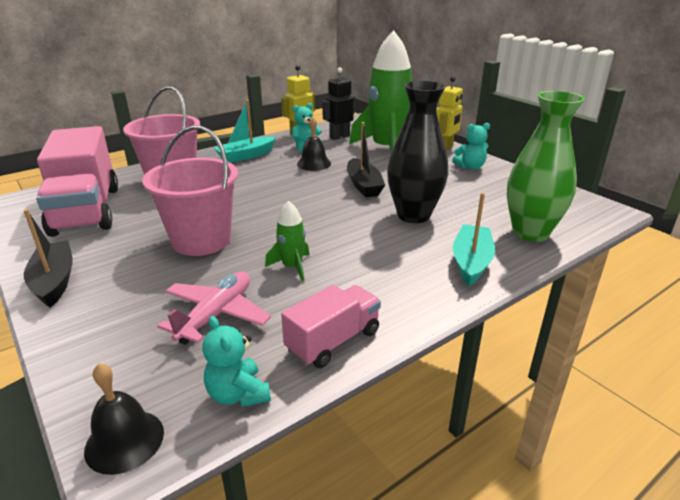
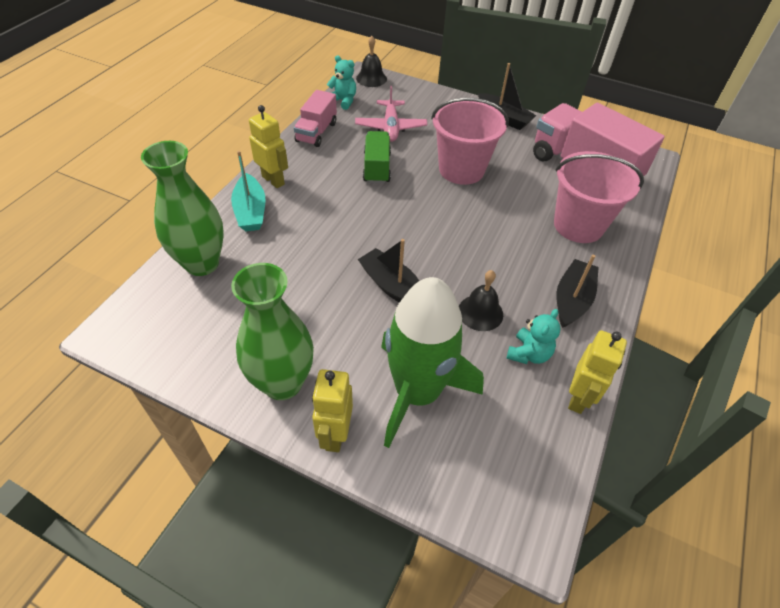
camera: 150 degrees right, 20 degrees up
(246, 156) = (572, 300): turquoise boat -> black boat
(292, 267) = (377, 168): green rocket -> green truck
(339, 137) = (514, 411): black robot -> none
(413, 215) = (317, 253): black vase -> none
(432, 288) = (273, 180): none -> yellow robot
(470, 167) = (282, 383): turquoise teddy bear -> green vase

